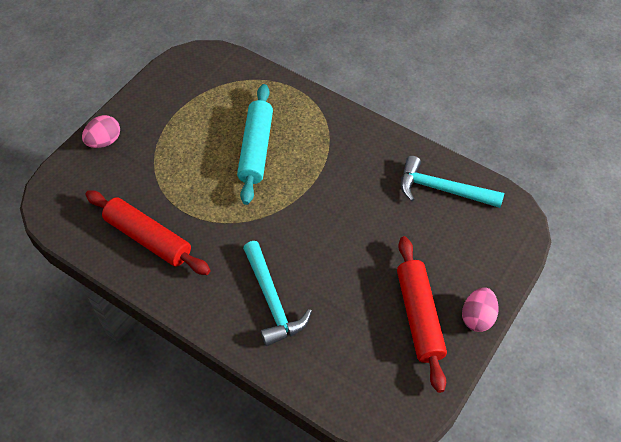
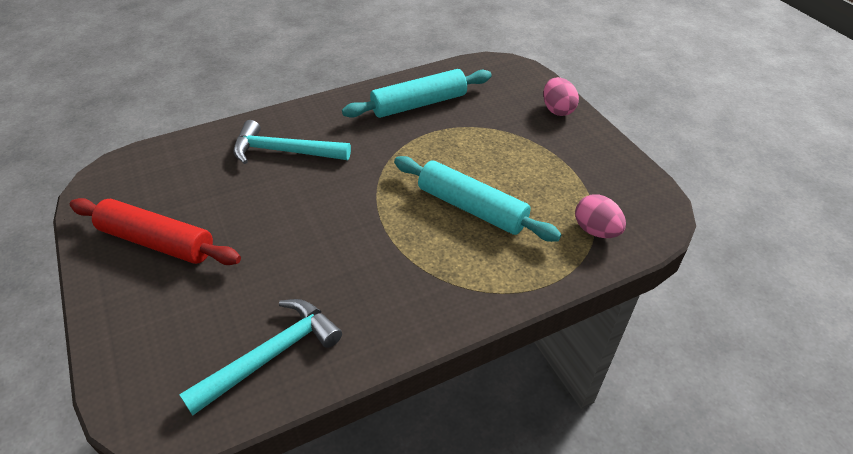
camera: 120 degrees right, 10 degrees down
(148, 238) = (419, 104): red rolling pin -> turquoise rolling pin
(477, 317) = (101, 288): pink egg -> pink egg (596, 230)

